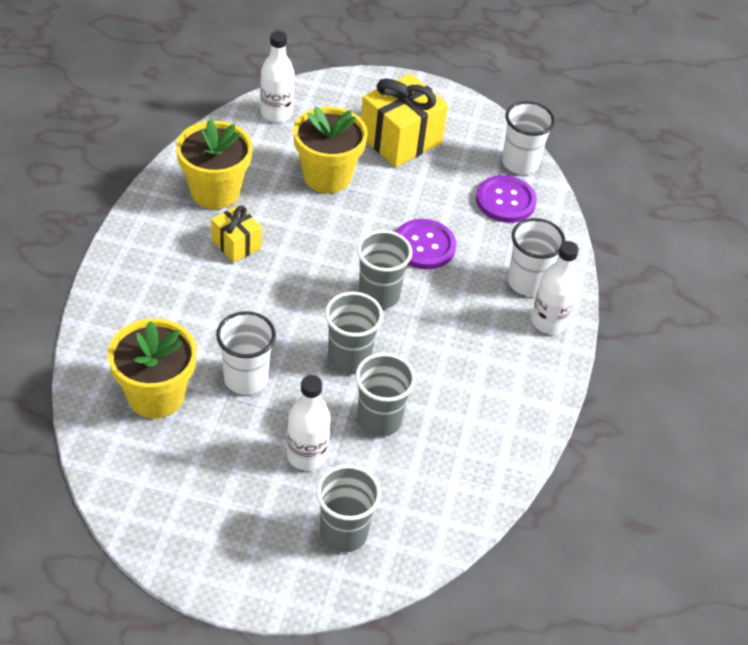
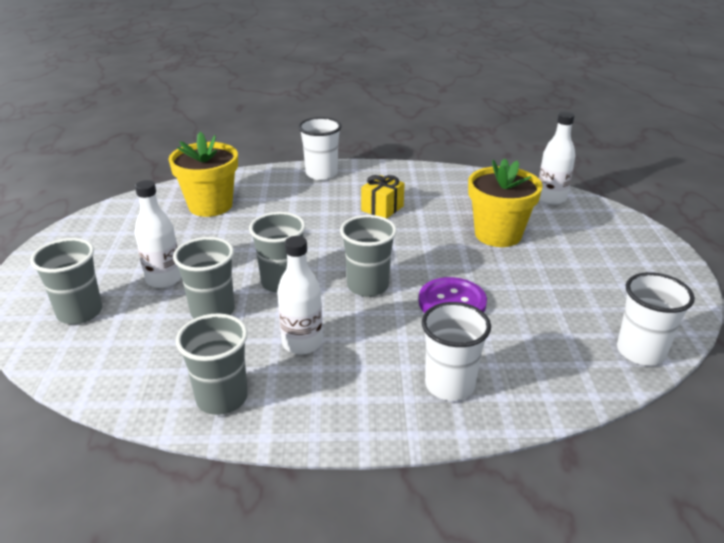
camera: 80 degrees right, 15 degrees down
(215, 192) = (433, 190): yellow flower pot -> none
(246, 378) = (239, 237): white cup -> white cup (321, 174)
(400, 139) = (589, 265): yellow gift -> none
(505, 201) = (567, 349): purple button -> none
(505, 428) = (222, 398): none -> grey cup
(548, 321) = (397, 412): white bottle -> white bottle (302, 343)

